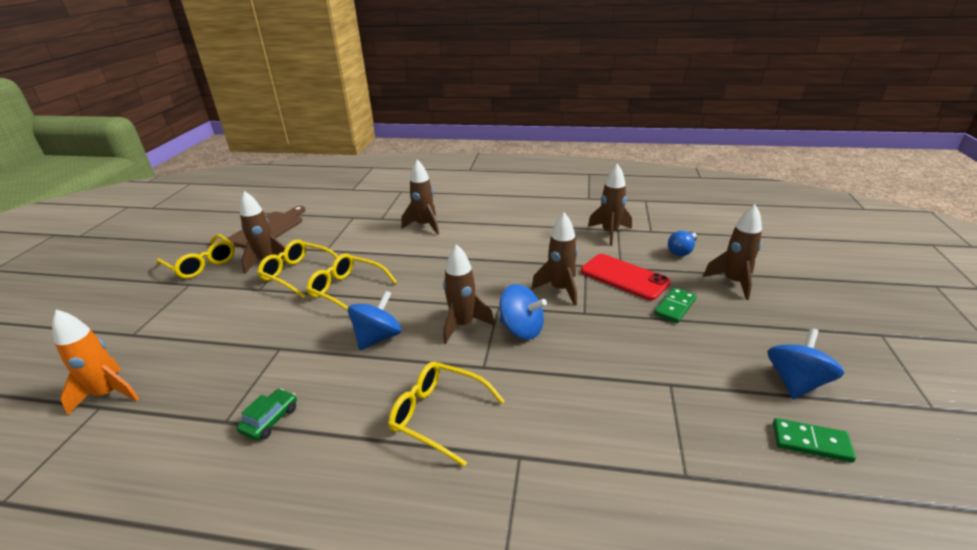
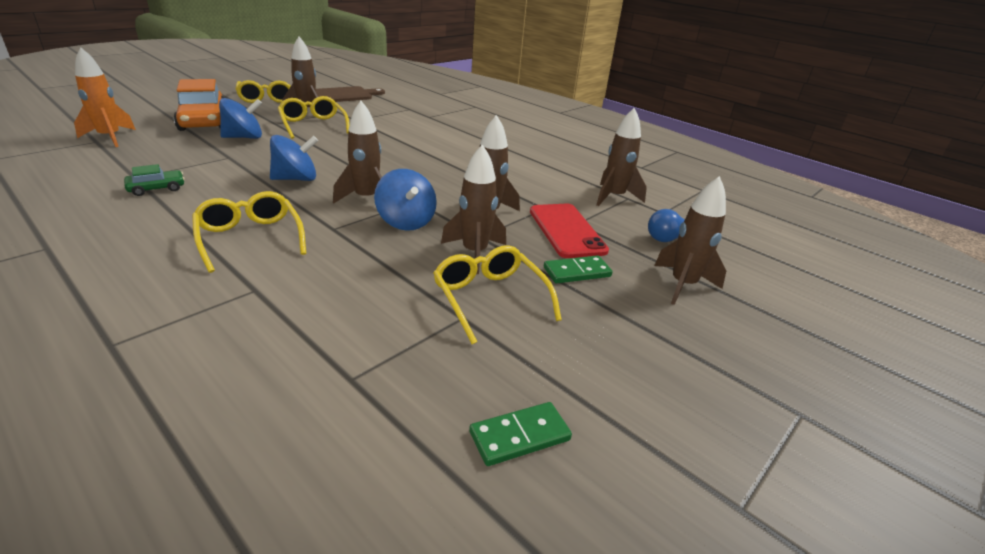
camera: 30 degrees right, 0 degrees up
(181, 322) = (204, 121): none -> orange car
(347, 290) = (327, 146): yellow glasses -> yellow glasses (490, 298)
(425, 226) = (453, 132): brown rocket -> brown rocket (474, 253)
(796, 382) = (598, 387): blue spinning top -> blue spinning top (244, 137)
(811, 442) = (519, 436): green domino -> green domino turned 75 degrees counterclockwise

